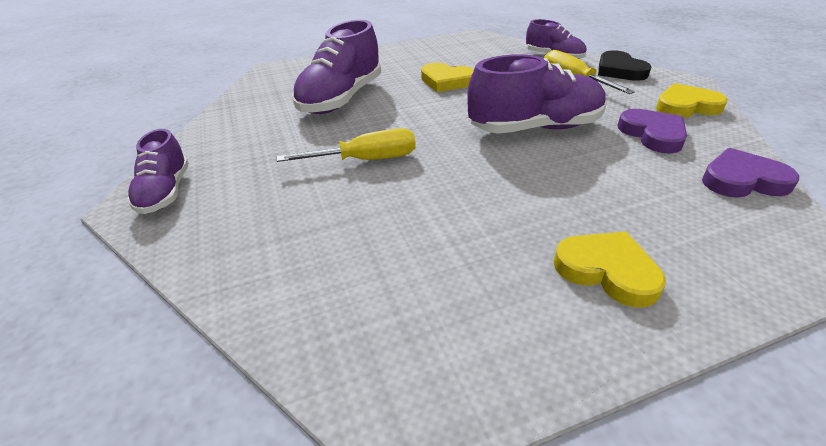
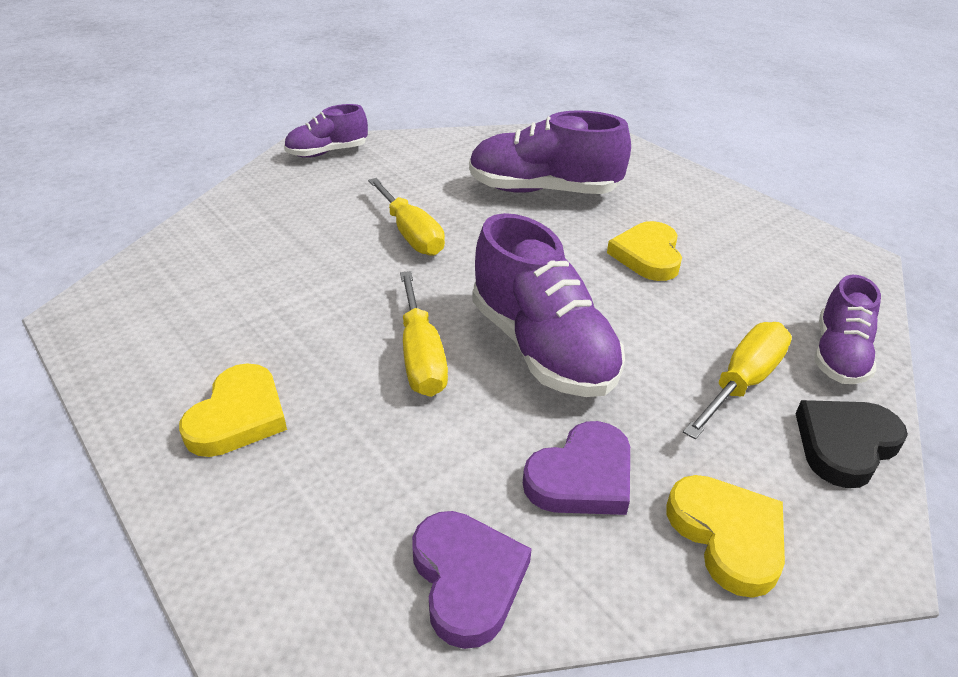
camera: 70 degrees right, 0 degrees up
(536, 173) = (421, 355): none -> yellow screwdriver

